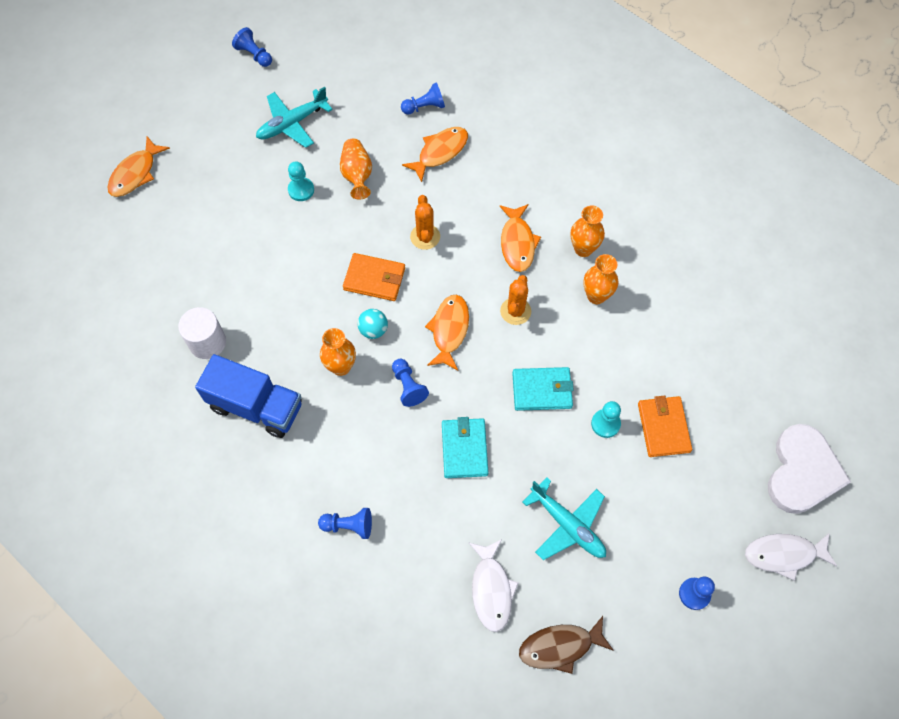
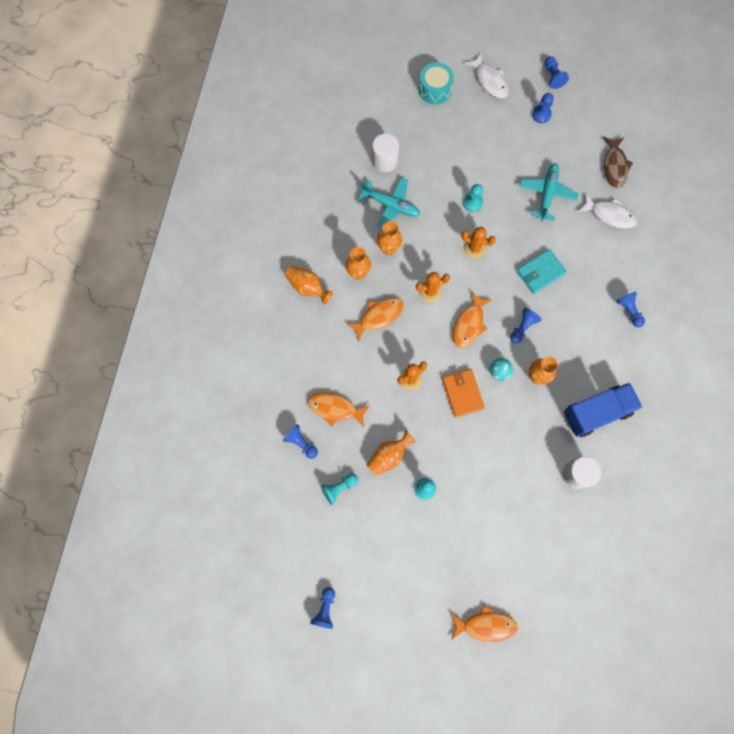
camera: 120 degrees left, 10 degrees up
(256, 406) = (596, 412): blue truck -> blue truck turned 75 degrees clockwise
(292, 124) = (372, 533): turquoise plane -> turquoise plane (391, 205)
(356, 117) = (339, 488): none -> turquoise pawn
(449, 330) = (469, 324): orange fish -> orange fish turned 45 degrees counterclockwise
(491, 589) = (609, 215): white fish -> white fish turned 60 degrees clockwise
(542, 390) = (474, 248): turquoise wallet -> orange cactus
(560, 646) = (614, 166): brown fish -> brown fish turned 45 degrees clockwise
(595, 191) = (308, 287): none -> orange vase
(663, 427) = (454, 171): orange wallet -> none
(721, 353) = (385, 160): none -> white cylinder
(751, 651) = (553, 76): none -> blue pawn
(802, 472) = (435, 89): white heart -> turquoise drum

